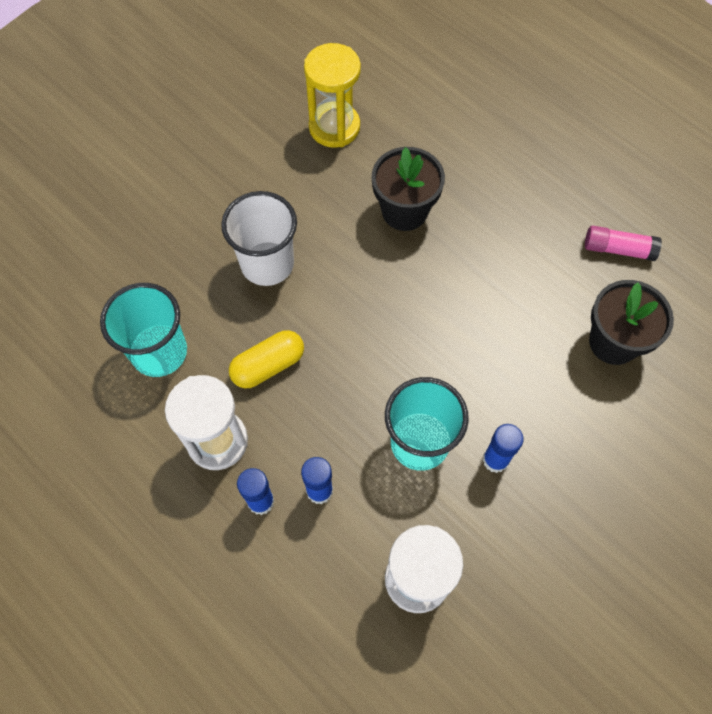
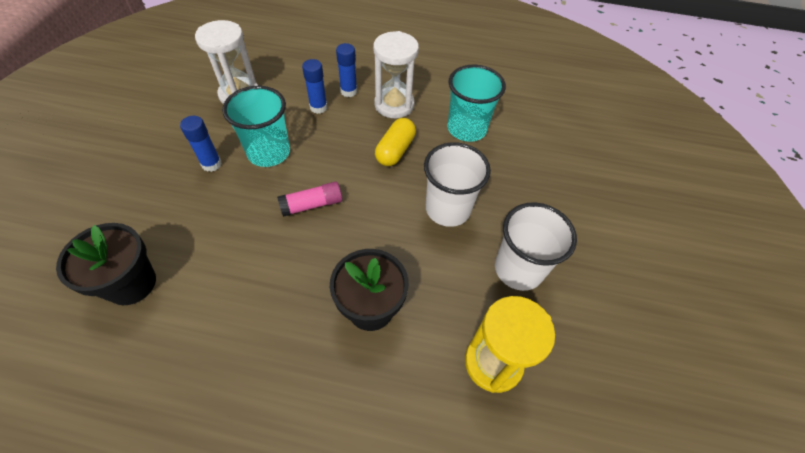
camera: 145 degrees right, 10 degrees down
(252, 177) = (518, 269): none -> white cup
(618, 249) = (138, 382): pink glue stick -> pink glue stick (312, 205)

